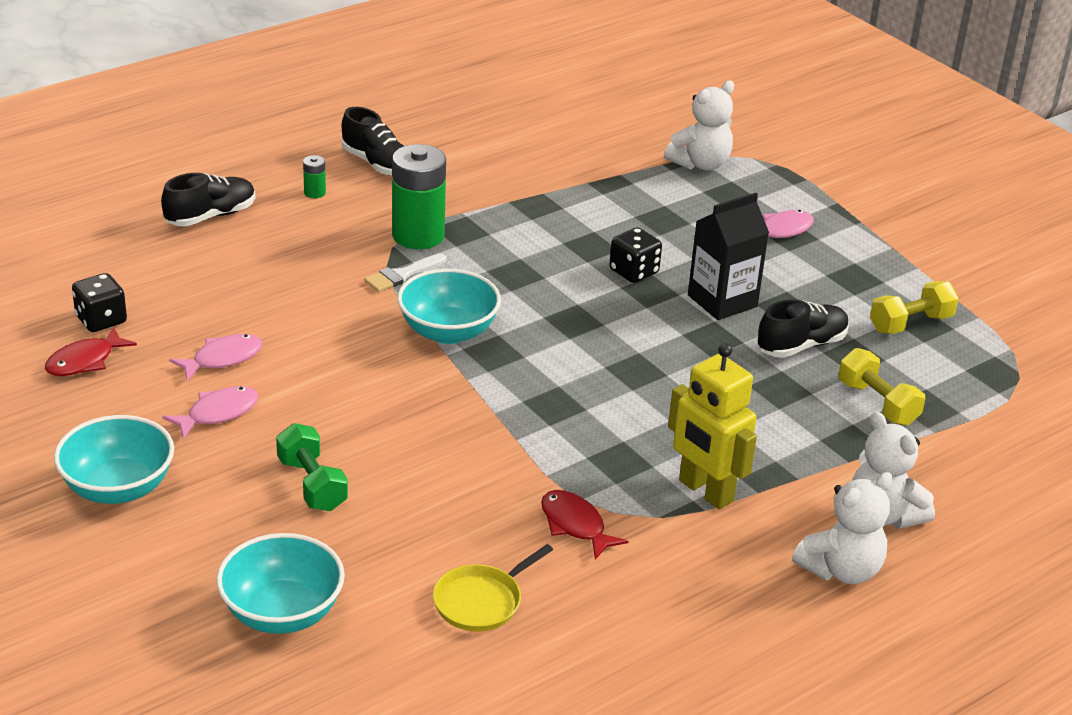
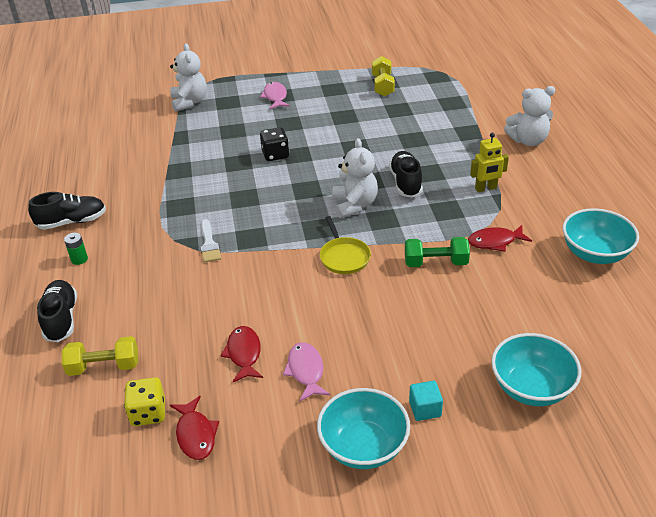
camera: 60 degrees left, 5 degrees up
(101, 320) = (148, 413): black dice -> yellow dice
(200, 524) = (425, 409): none -> turquoise cube
(223, 359) = (244, 354): pink fish -> red fish
(312, 484) = (407, 342): green dumbbell -> green dumbbell (435, 263)
(418, 235) = (171, 226): green battery -> none
(448, 332) = (284, 240): turquoise bowl -> turquoise bowl (594, 254)
(481, 601) = (548, 296): yellow pan -> yellow pan (344, 257)
(705, 491) = (486, 188): yellow robot -> yellow robot, size x0.63
(722, 301) = (324, 134): black carton -> none
(801, 345) = (380, 122): black shoe -> black shoe (405, 183)
(841, 570) = (565, 165): white teddy bear -> white teddy bear (354, 205)
(877, 403) = (441, 115): yellow dumbbell -> yellow dumbbell (104, 367)

